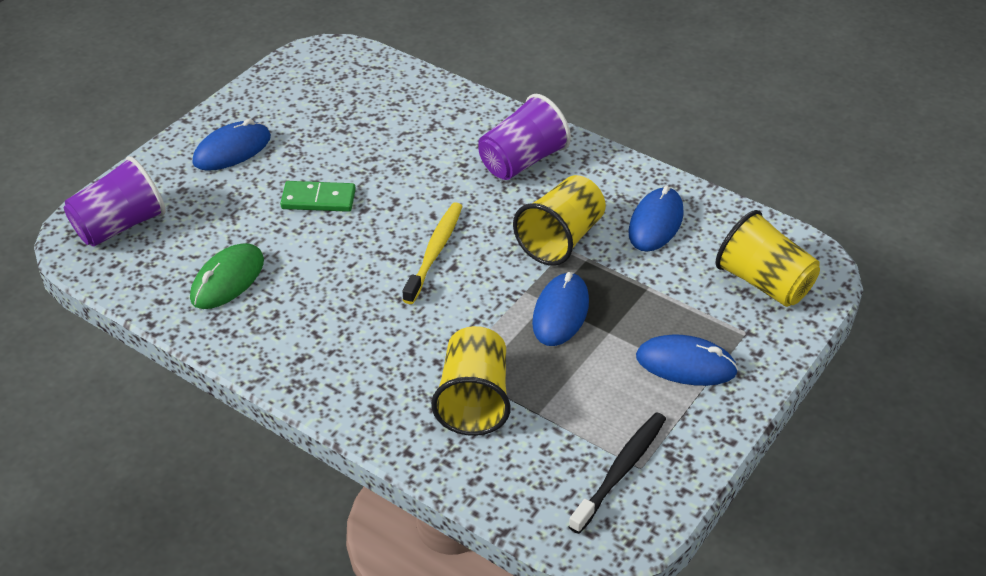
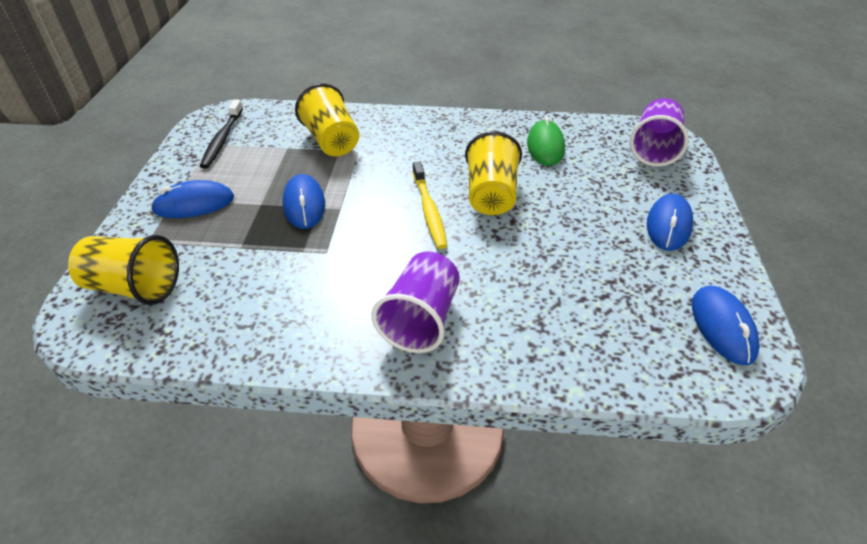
camera: 150 degrees right, 0 degrees up
(318, 199) = (554, 214): green domino -> none
(561, 239) = (335, 257): yellow cup -> yellow cup (491, 195)
(655, 223) = (254, 306): blue mouse -> blue mouse (722, 327)

